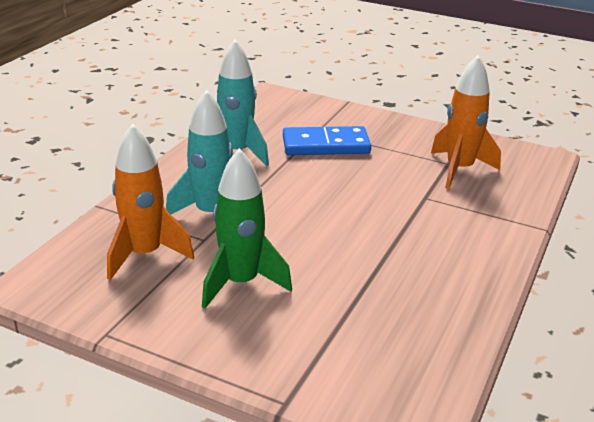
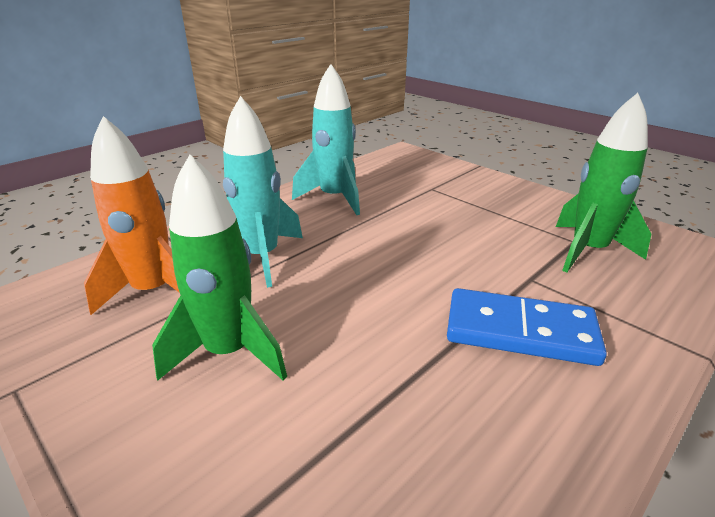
camera: 20 degrees right, 0 degrees up
(326, 145) = (433, 203): blue domino -> blue domino (520, 331)
(459, 169) = (588, 251): orange rocket -> green rocket

